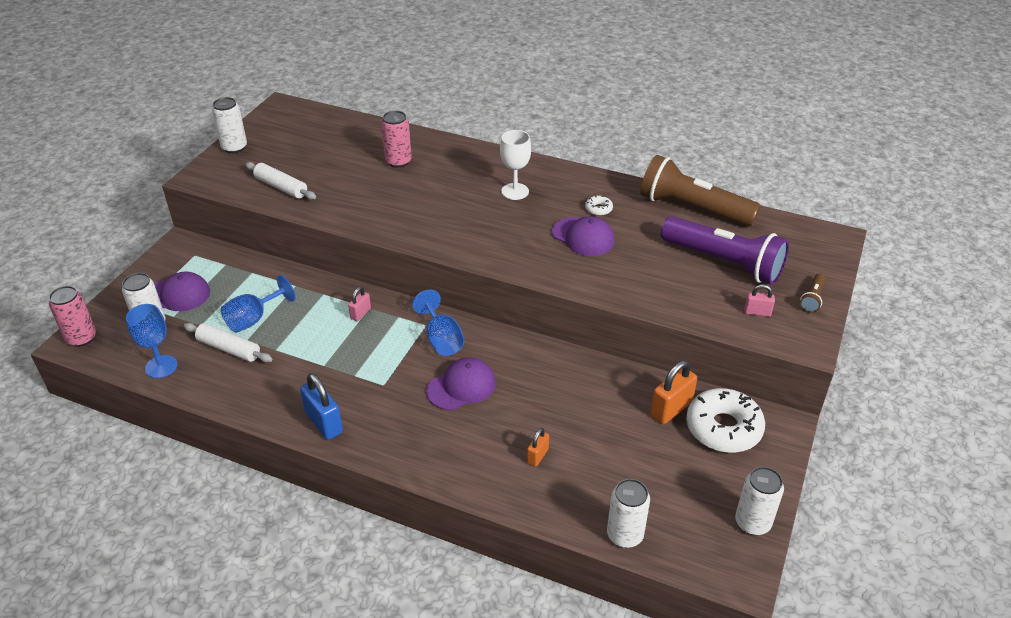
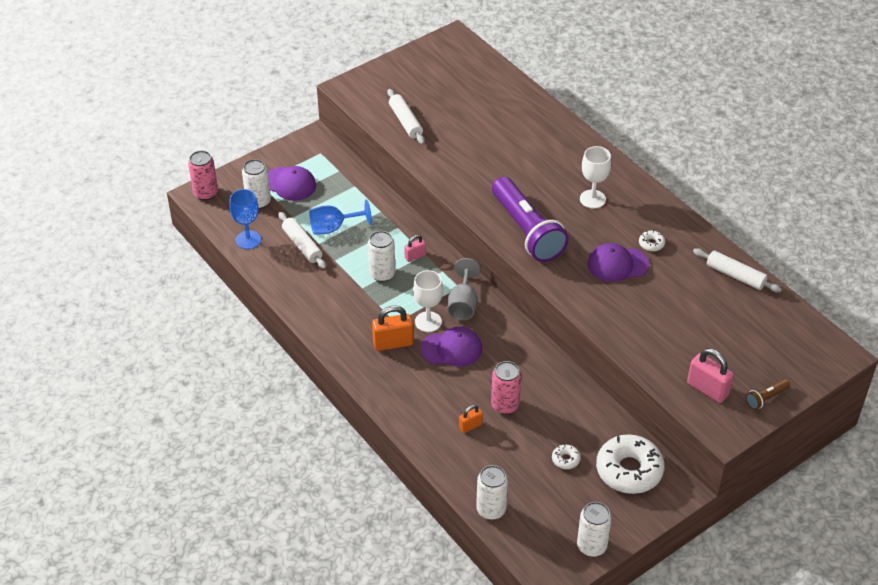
camera: 30 degrees right, 5 degrees up
(234, 147) = (391, 68): white can -> white can (382, 274)
(324, 423) = (335, 333): blue padlock -> none
(398, 161) = (515, 132): pink can -> pink can (505, 405)
(418, 370) = (428, 322): none -> white goblet
(441, 339) = (463, 304): blue goblet -> grey goblet
(583, 237) = (617, 264): purple cap -> purple cap turned 105 degrees clockwise
(657, 446) = (565, 459): none -> white donut
(671, 409) = (600, 437): orange padlock -> orange padlock (393, 343)
(692, 208) = (735, 276): brown flashlight -> white rolling pin
(724, 262) = (718, 336): purple flashlight -> purple flashlight (527, 231)
(757, 312) = (707, 389): pink padlock -> pink padlock, size x1.76

